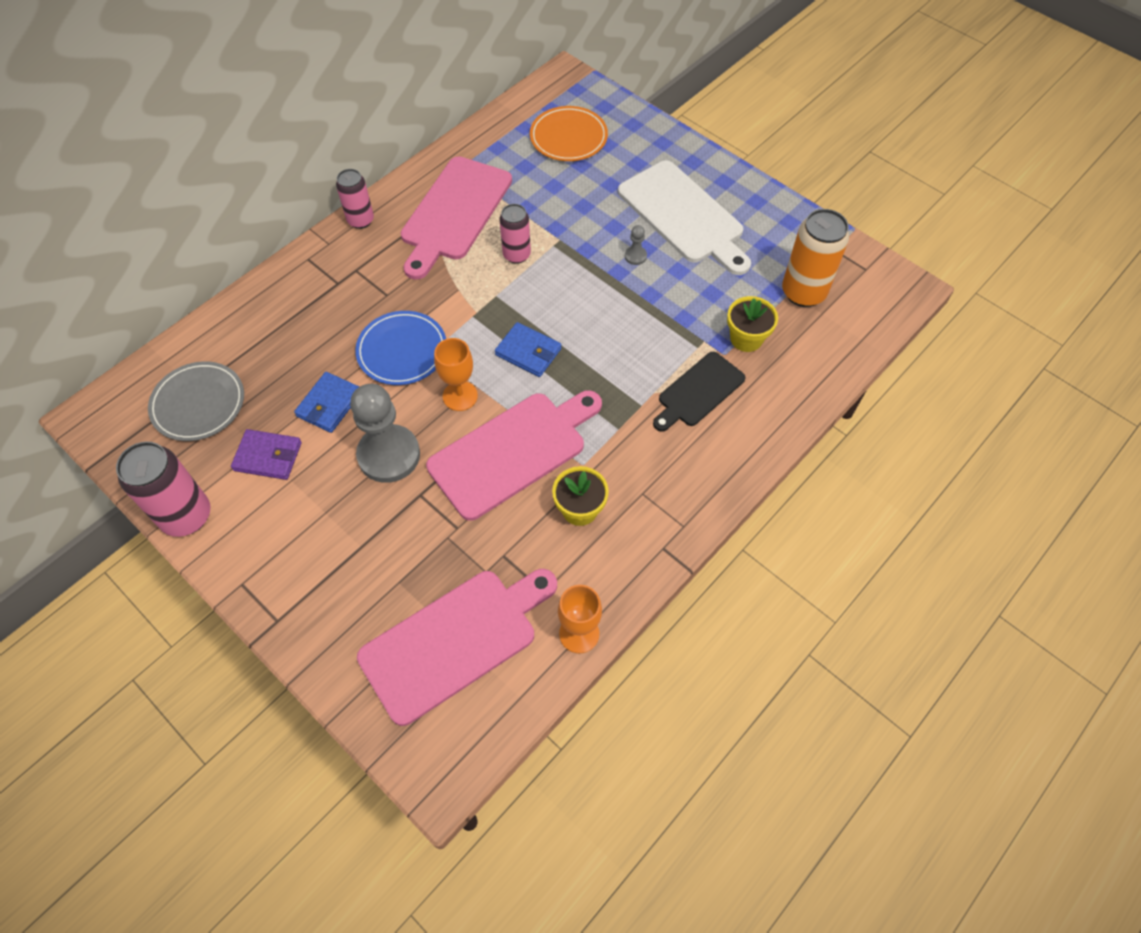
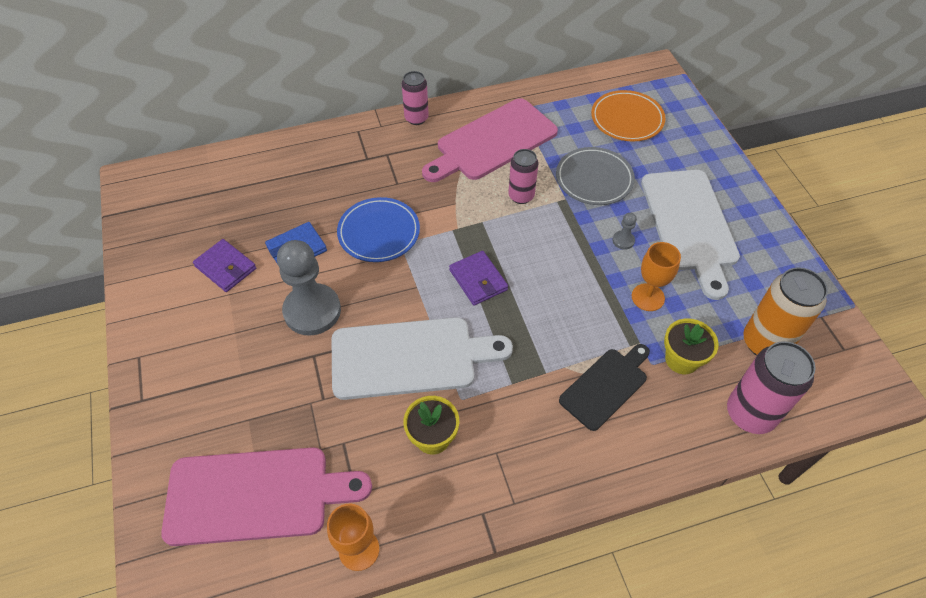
camera: 30 degrees right, 5 degrees down
(186, 516) = (140, 284): pink can -> pink can (750, 414)
(198, 404) = (207, 204): grey plate -> grey plate (594, 179)
(460, 396) = (399, 290): orange goblet -> orange goblet (648, 297)
(513, 451) = (410, 358): pink cutting board -> white cutting board
(528, 352) = (478, 280): blue wallet -> purple wallet
(698, 391) = (606, 386): black cutting board -> black cutting board turned 150 degrees clockwise

